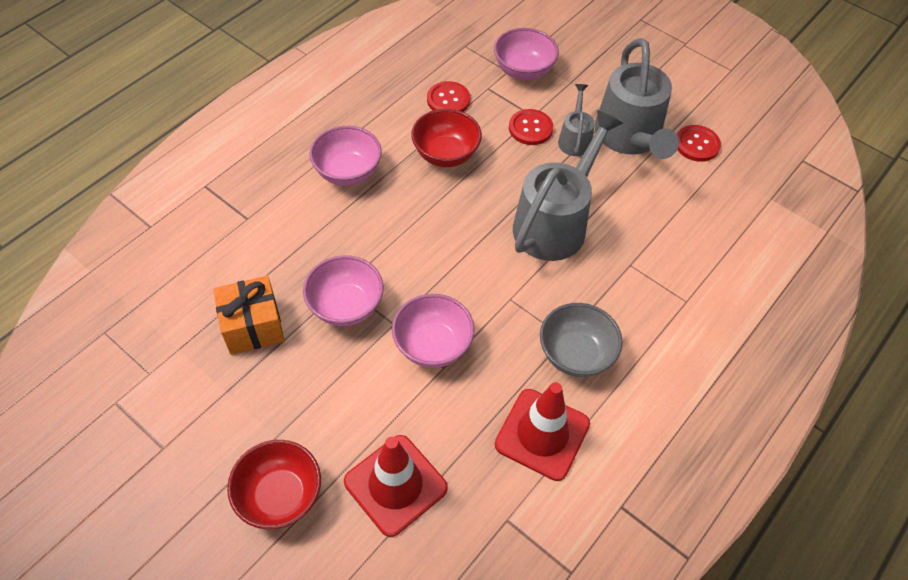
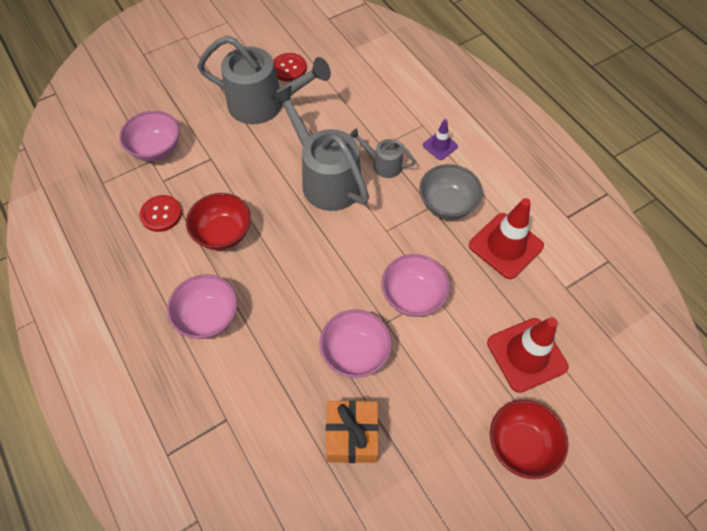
camera: 70 degrees left, 5 degrees up
(530, 128) = (223, 165): red button -> none
(574, 139) = (248, 139): grey watering can -> grey watering can (382, 164)
(663, 328) = (440, 146): none -> purple traffic cone

